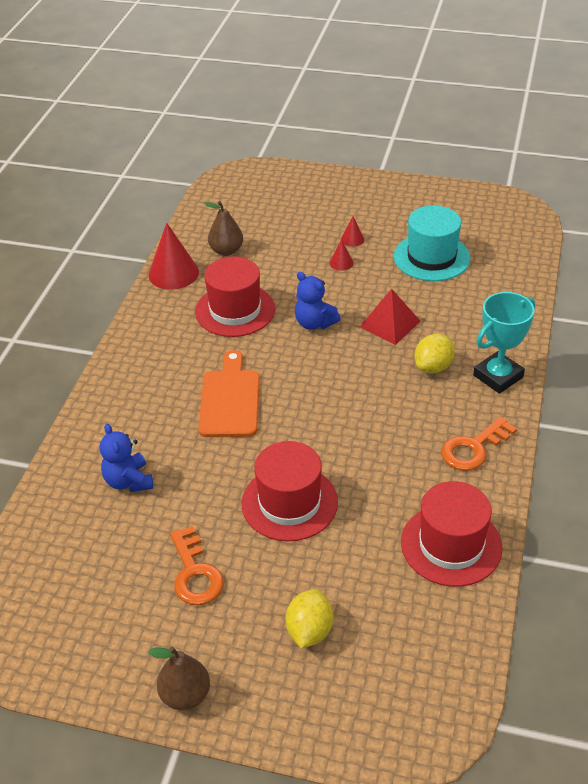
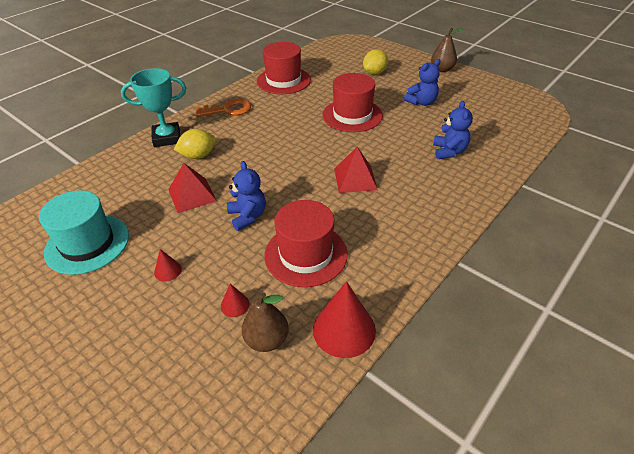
camera: 155 degrees left, 0 degrees up
(195, 573) = (421, 102): orange key -> blue teddy bear
(230, 400) = (355, 179): orange cutting board -> red pyramid
(352, 239) = (127, 297): red cone -> red cone (235, 305)

